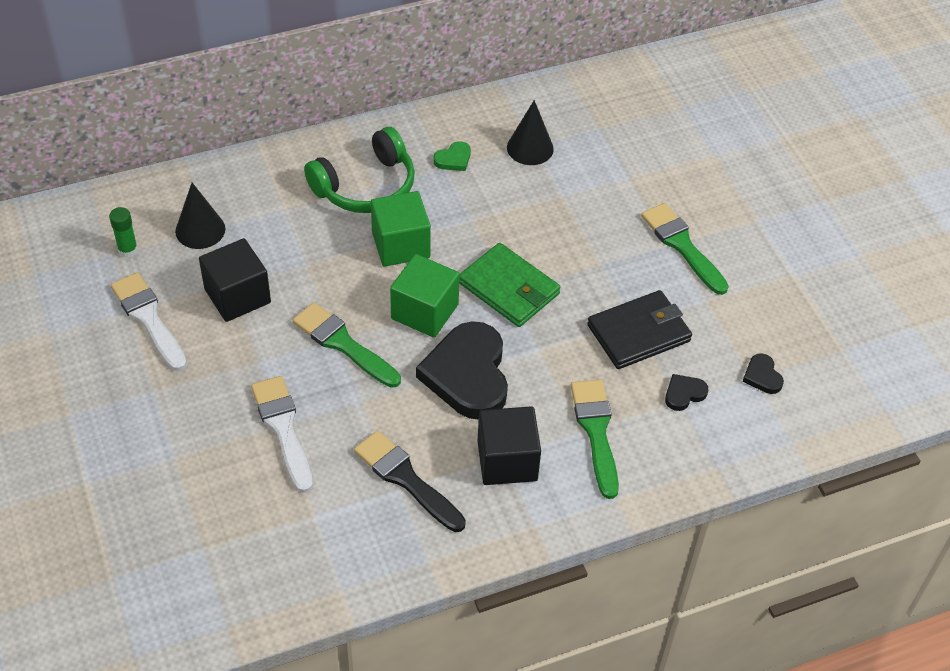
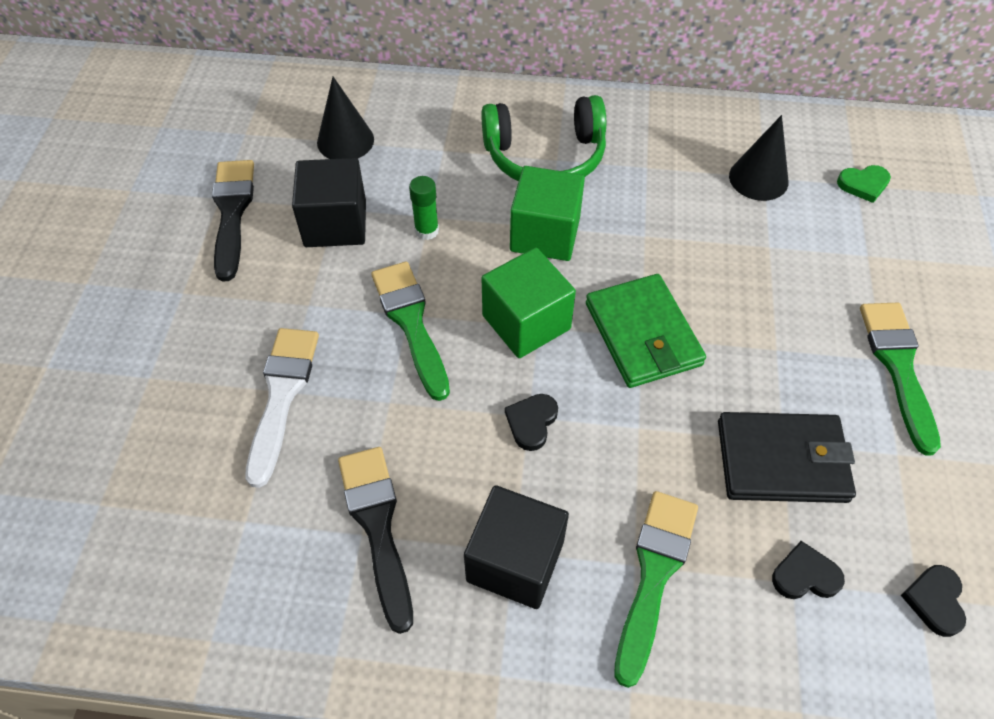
camera: 30 degrees right, 5 degrees up
(128, 250) = (262, 135): green glue stick -> green glue stick (426, 231)
(148, 318) = (232, 212): white brush -> black brush
(453, 159) = (661, 160): green heart -> green heart (863, 184)
(468, 375) = (531, 422): black heart -> black heart, size x0.42

